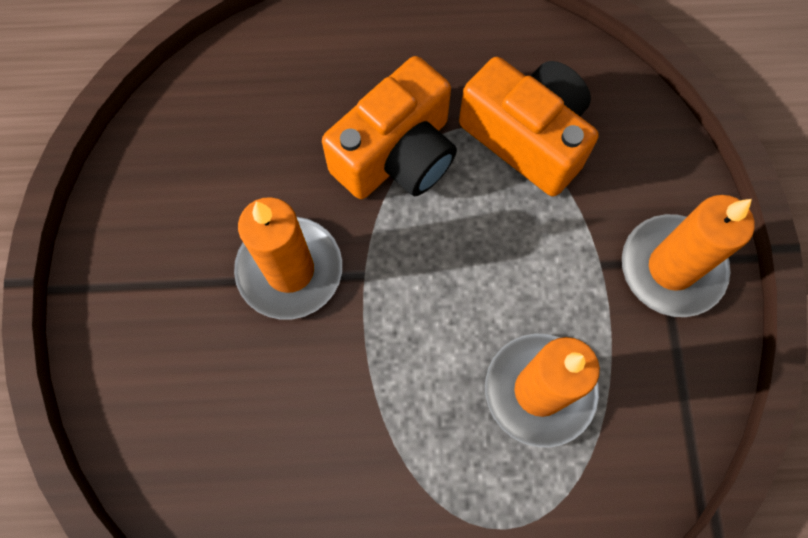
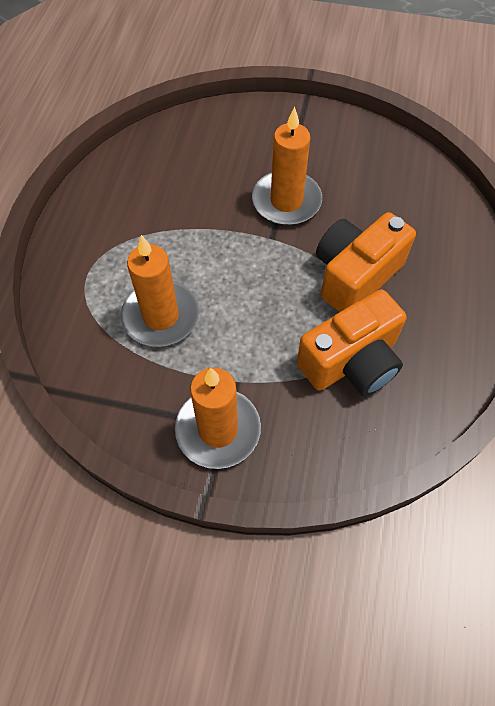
camera: 105 degrees right, 10 degrees down
(397, 155) = (355, 275): orange camera -> orange camera turned 75 degrees clockwise

